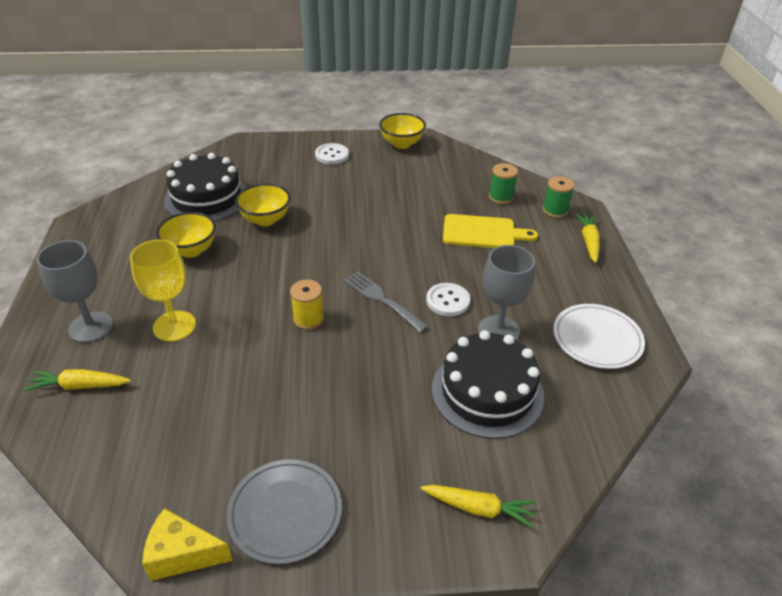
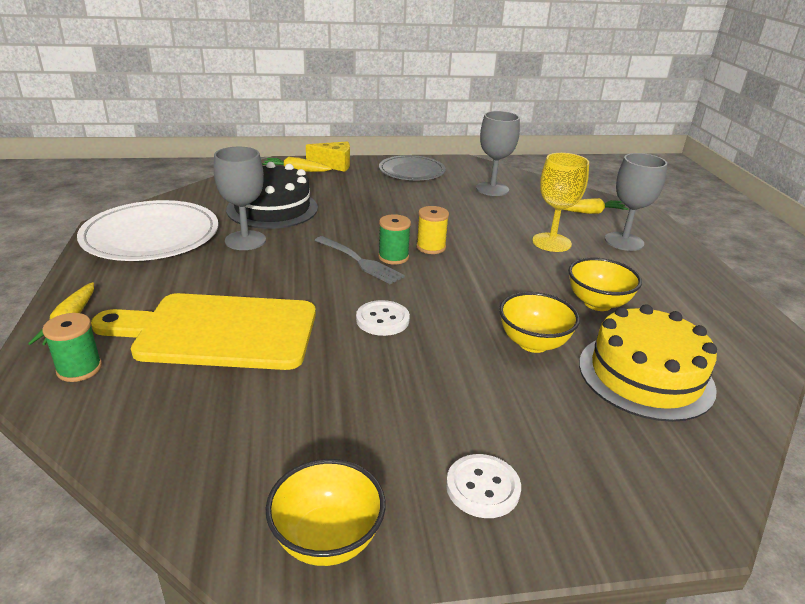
camera: 175 degrees right, 10 degrees down
(177, 449) = (492, 189): none -> grey goblet
(182, 554) = (461, 163): yellow cheese -> yellow cheese (334, 165)
(206, 198) = (645, 375): black cake -> yellow cake
(448, 301) = (289, 261): white button -> white button (382, 320)
(482, 232) = (219, 331): yellow cutting board -> yellow cutting board, size x1.61
(501, 197) = (158, 392): green spool -> green spool (393, 257)
(597, 338) = (151, 236): white plate -> white plate, size x1.53

